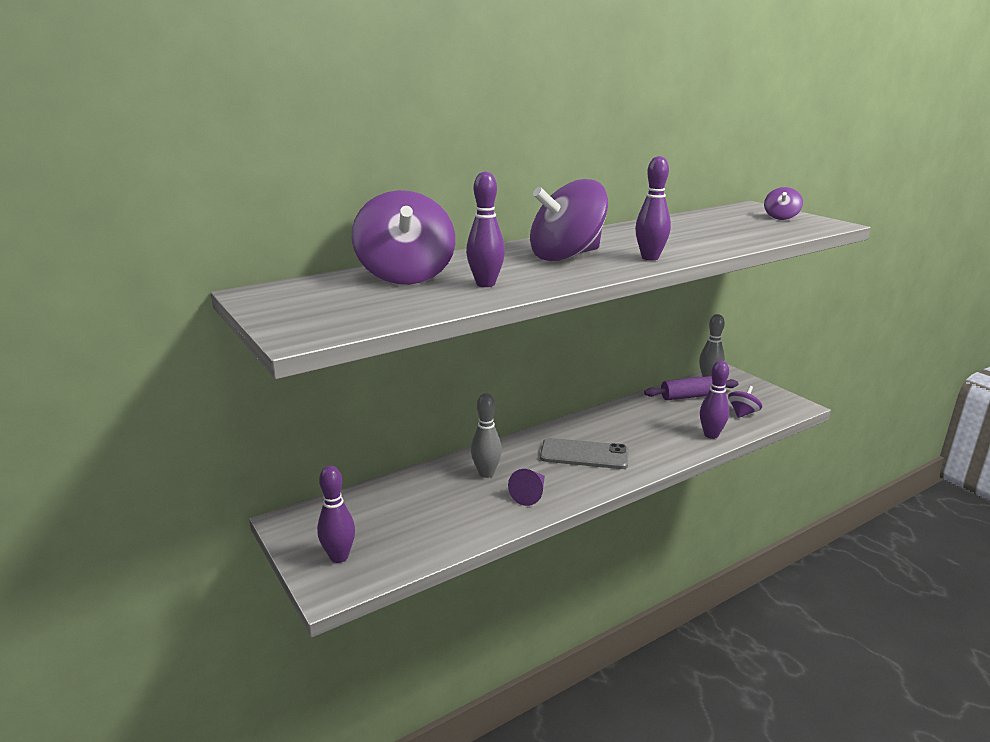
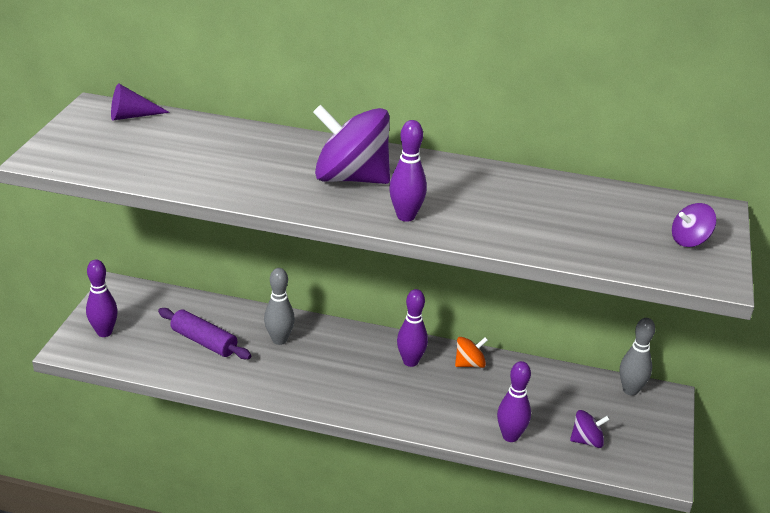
camera: 45 degrees right, 10 degrees up
(406, 276) = (202, 138): purple spinning top -> none
(485, 284) = (226, 174): purple bowling pin -> purple bowling pin (410, 361)
(530, 494) = (277, 376): purple cone -> purple cone (132, 116)
(584, 454) = (373, 376): grey phone -> none
(618, 415) = (469, 364): none -> orange spinning top
(690, 396) = (574, 392): purple rolling pin -> purple rolling pin (204, 342)

